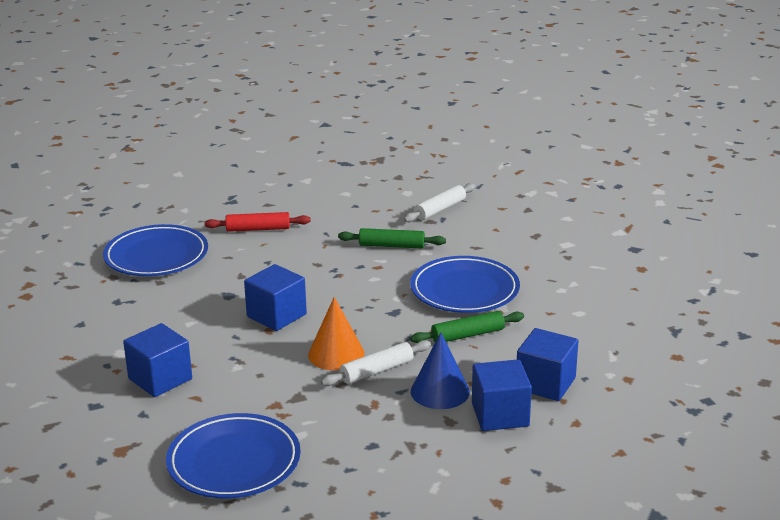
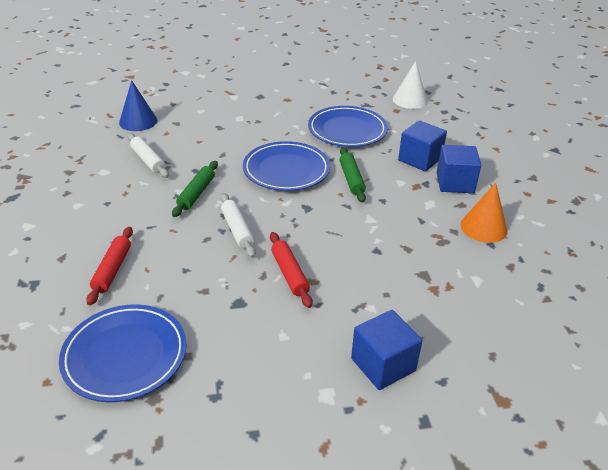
camera: 80 degrees left, 10 degrees up
(234, 461) = (515, 321): blue plate -> blue plate (347, 130)
(276, 315) = (290, 274): blue cube -> red rolling pin
(336, 354) = (363, 246): orange cone -> orange cone (483, 227)
(376, 371) = (392, 228): white rolling pin -> white rolling pin (237, 230)
(440, 391) = (424, 203): blue cone -> blue cone (138, 121)
(721, 367) = (410, 100): none -> white cone

